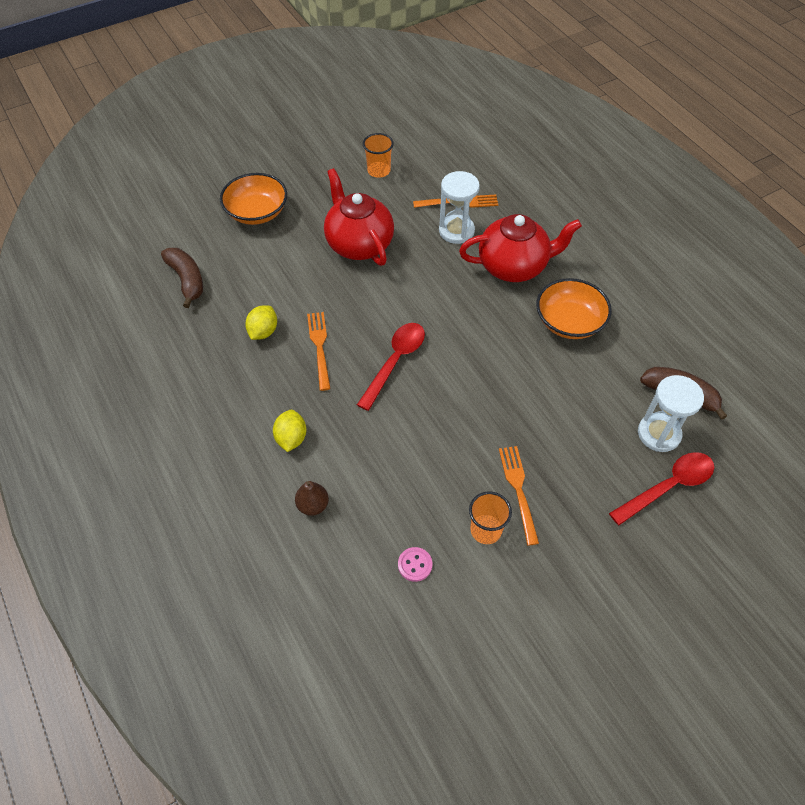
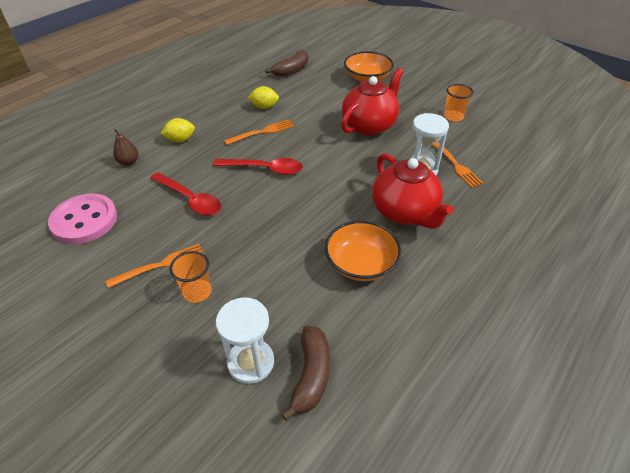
camera: 70 degrees right, 10 degrees down
(415, 565) = (84, 220): pink button -> pink button, size x2.37
(486, 530) = (118, 253): orange cup -> orange cup (197, 292)
(668, 486) = (186, 382): red spoon -> red spoon (190, 199)

